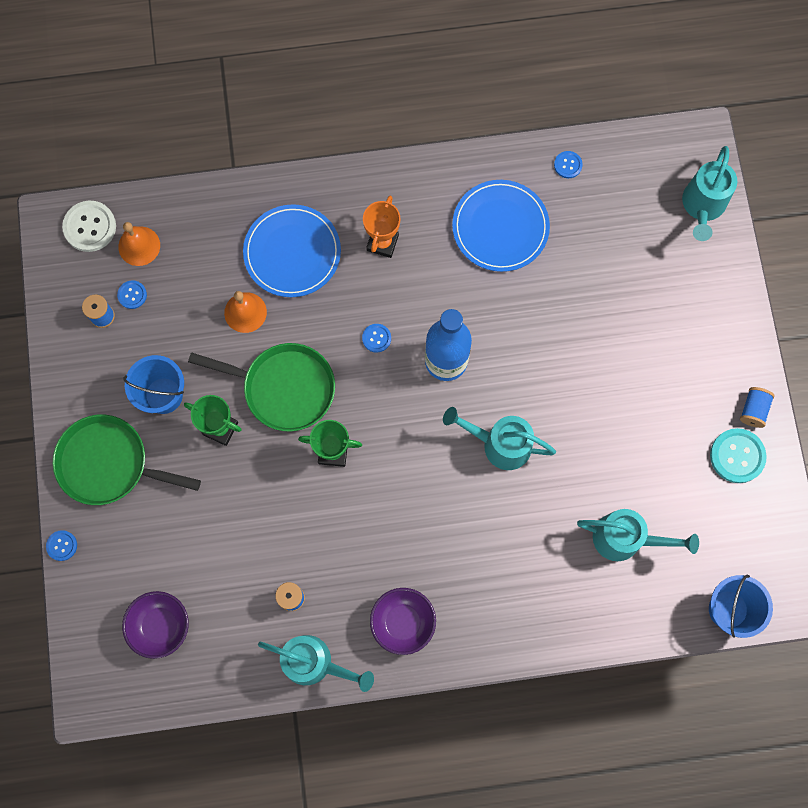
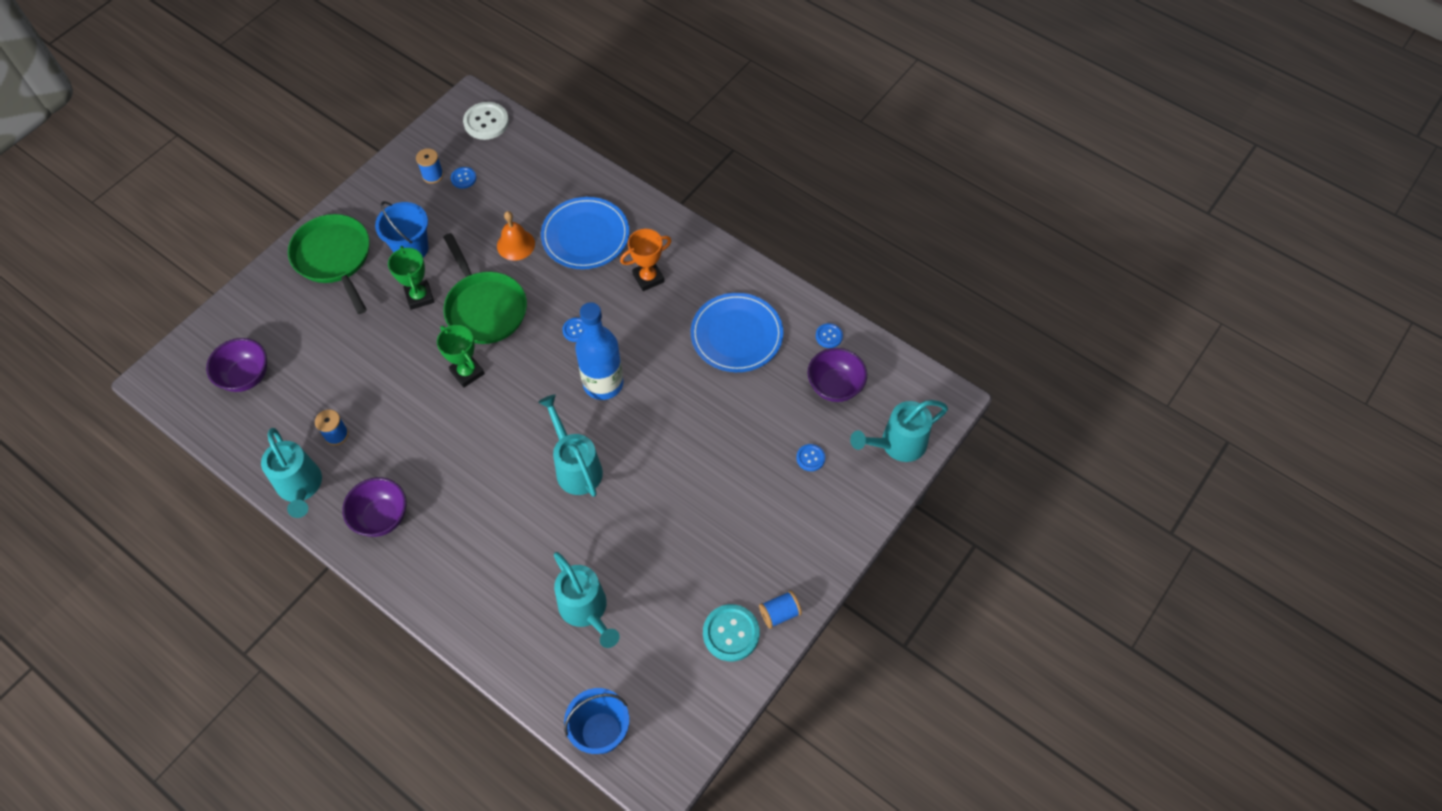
camera: 45 degrees right, 15 degrees down
(62, 545) = (253, 279): blue button -> blue button (810, 458)
(139, 246) = (501, 155): orange bell -> none
(614, 202) = (835, 386): none -> purple bowl

